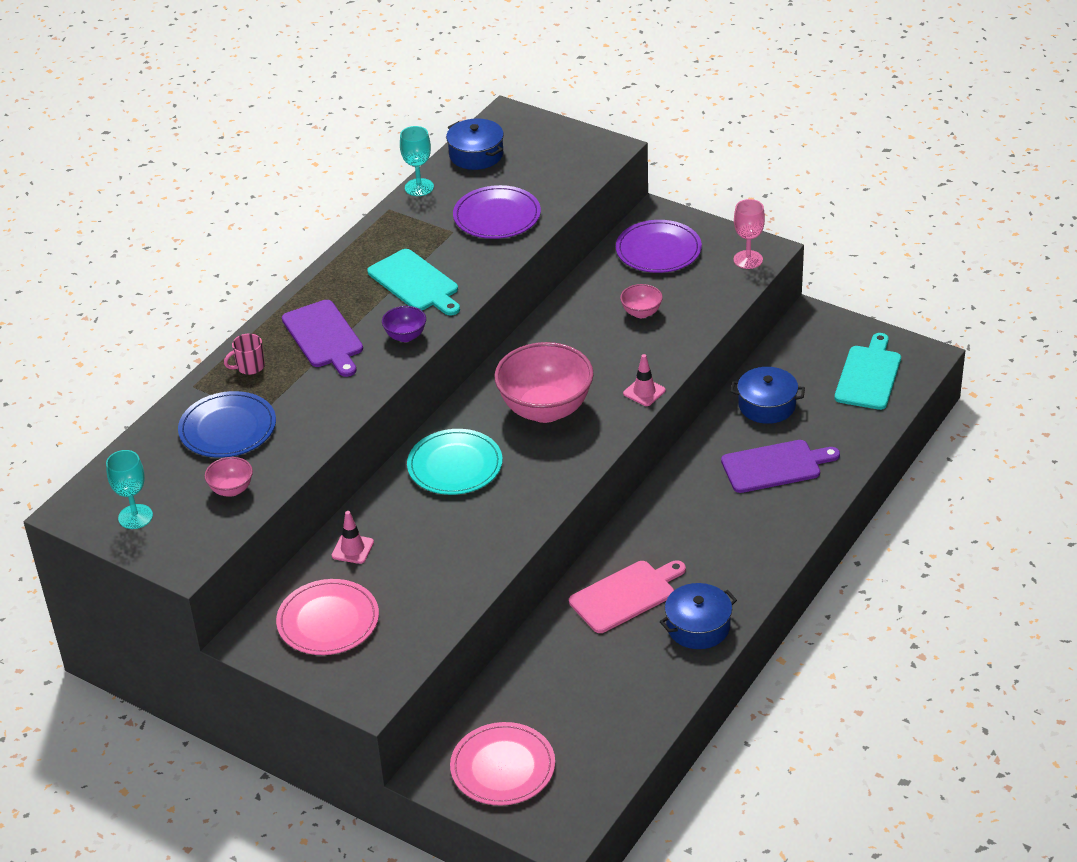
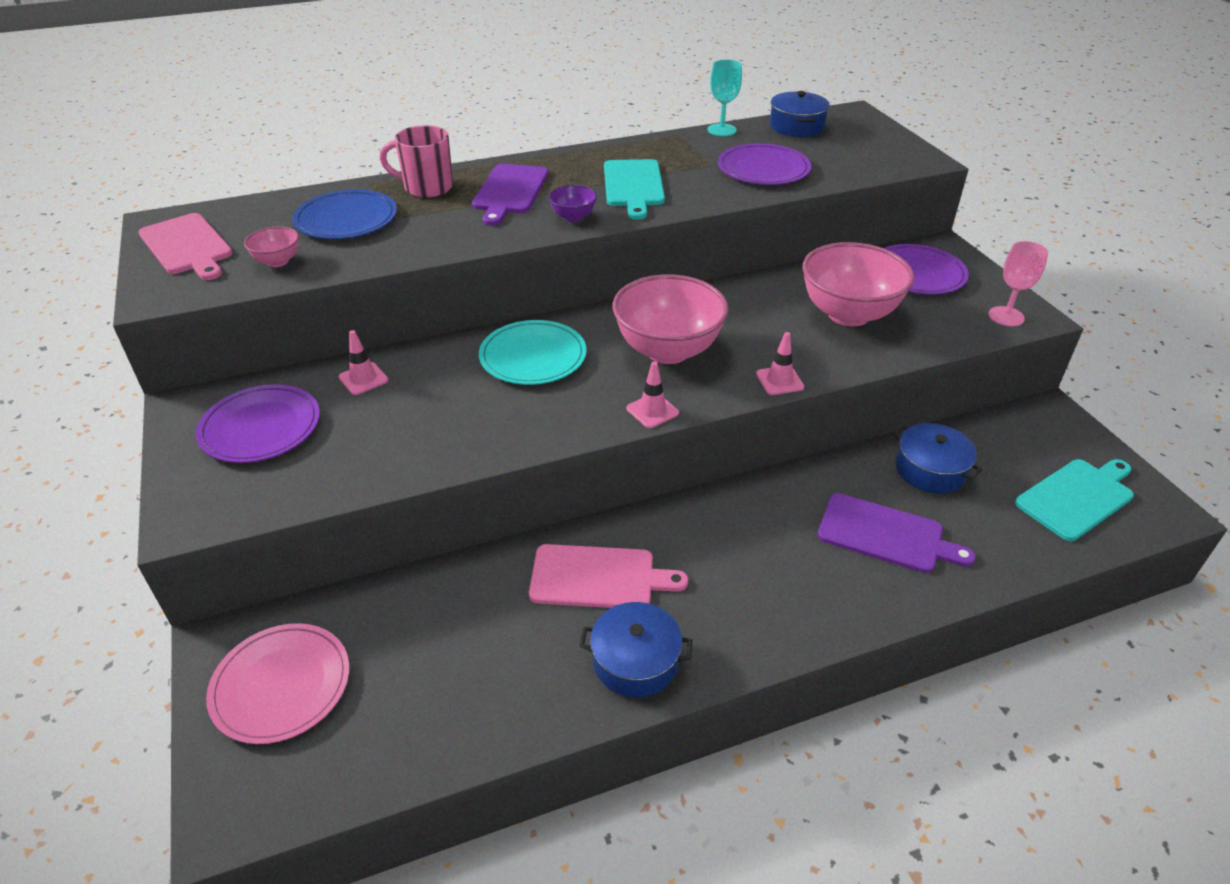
camera: 35 degrees right, 0 degrees up
(135, 517) = (187, 246): turquoise goblet -> pink cutting board
(249, 367) = (427, 187): pink mug -> pink mug, size x1.70
(328, 621) = (260, 427): pink plate -> purple plate
(583, 459) = (652, 411): none -> pink traffic cone
(641, 313) = (848, 314): pink bowl -> pink bowl, size x2.21

